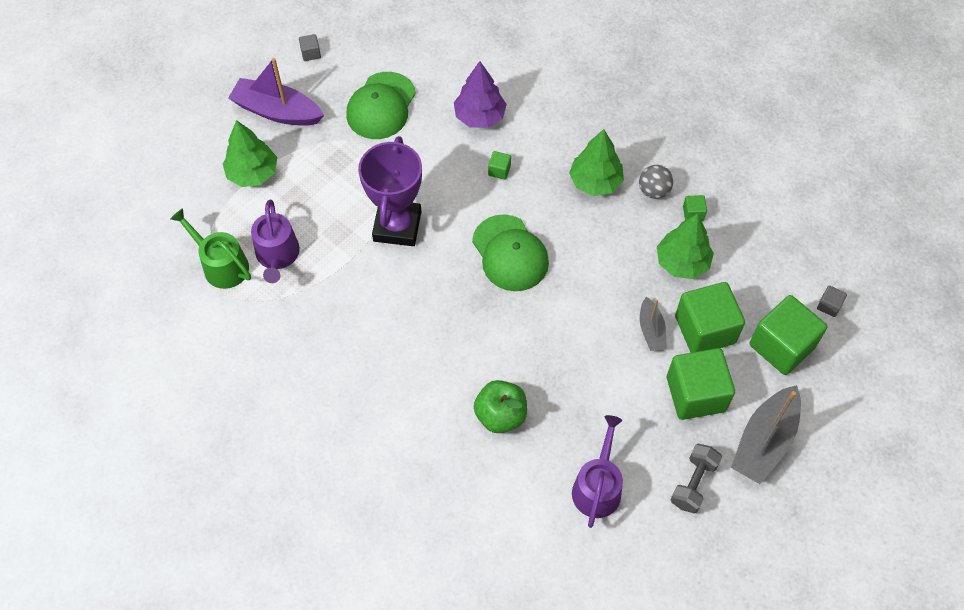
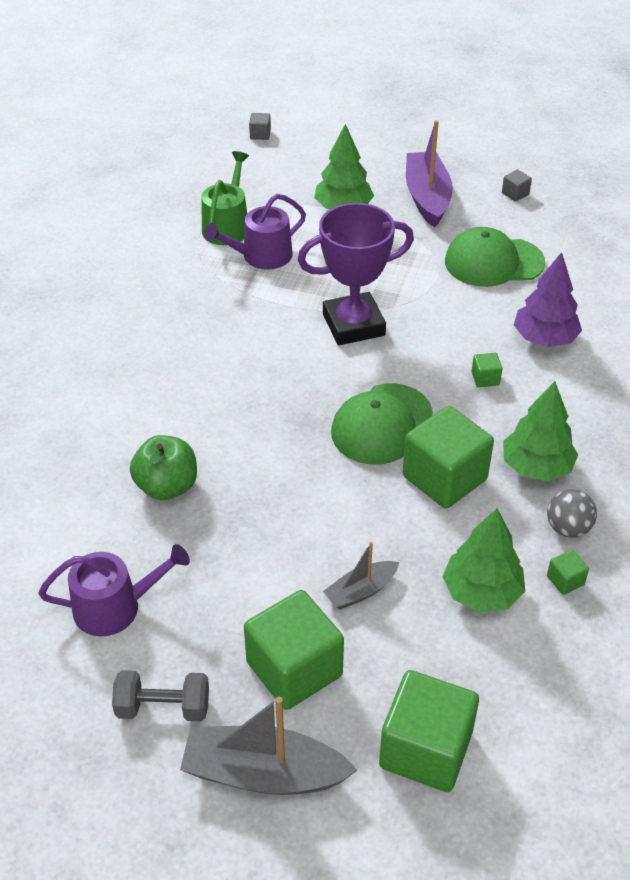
camera: 65 degrees right, 15 degrees down
(705, 329) = (396, 649): green cube -> green cube (444, 478)
(829, 306) = (530, 792): grey cube -> grey cube (260, 134)

